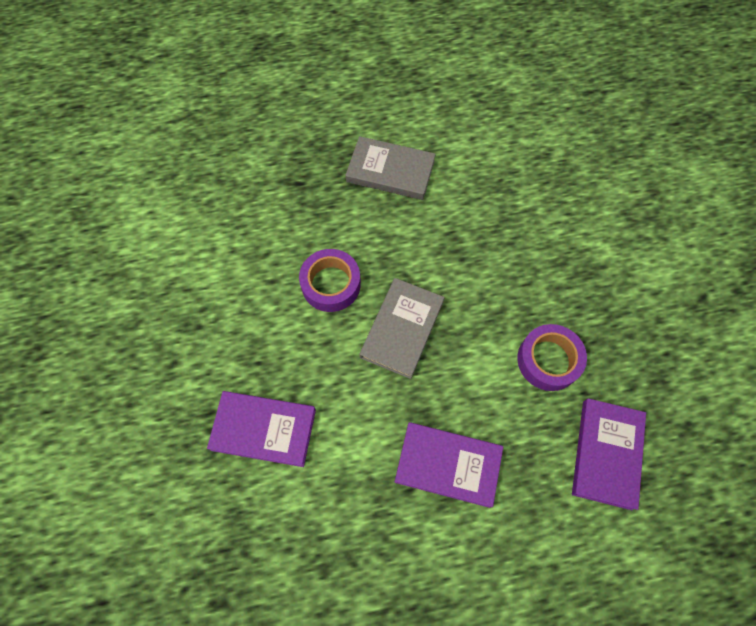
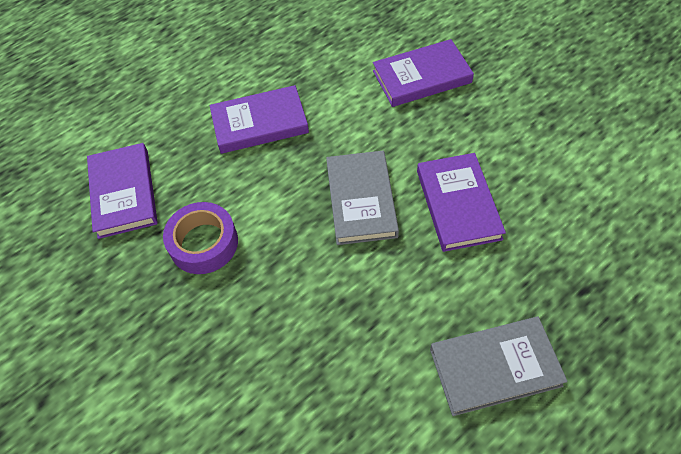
camera: 155 degrees right, 10 degrees down
(331, 284) = (458, 204): purple tape -> purple book

